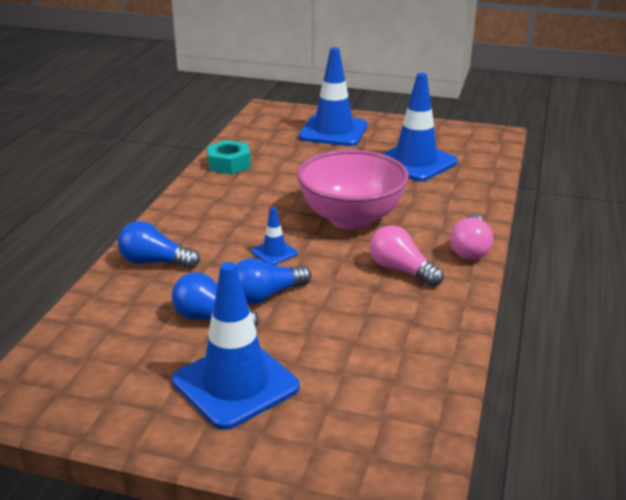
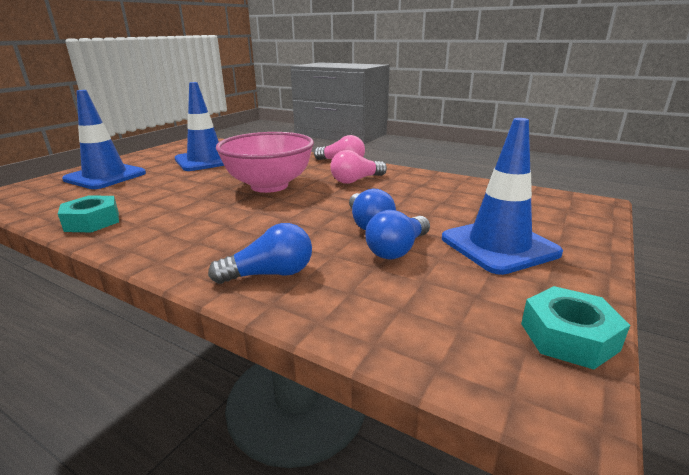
camera: 75 degrees left, 5 degrees down
(75, 414) = (568, 336): none -> turquoise nut
(155, 262) = (270, 274): blue light bulb -> blue light bulb turned 135 degrees counterclockwise
(274, 252) = (299, 216): blue traffic cone -> none

